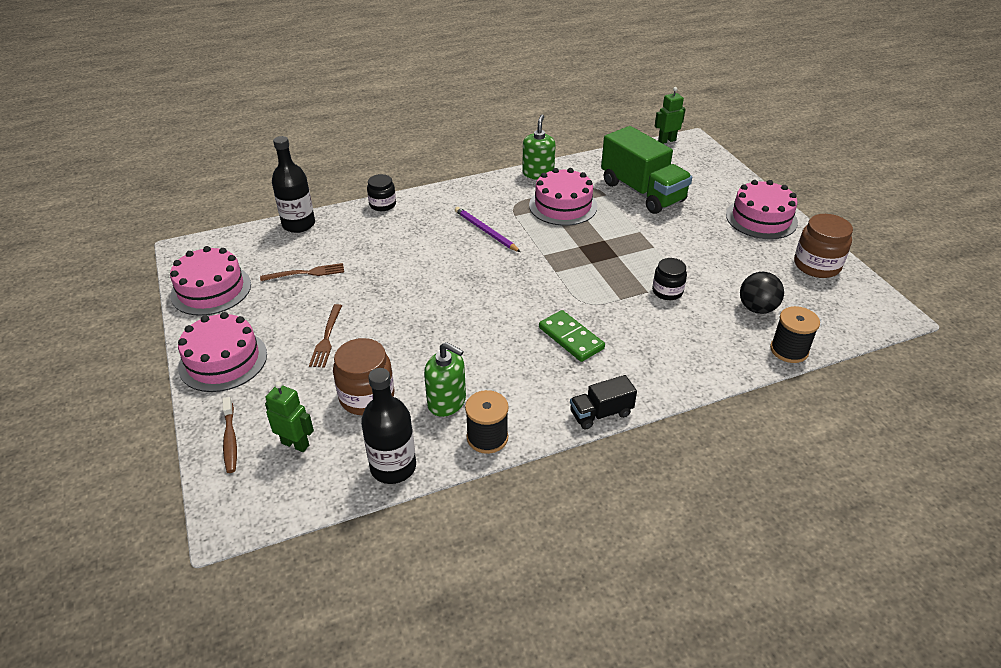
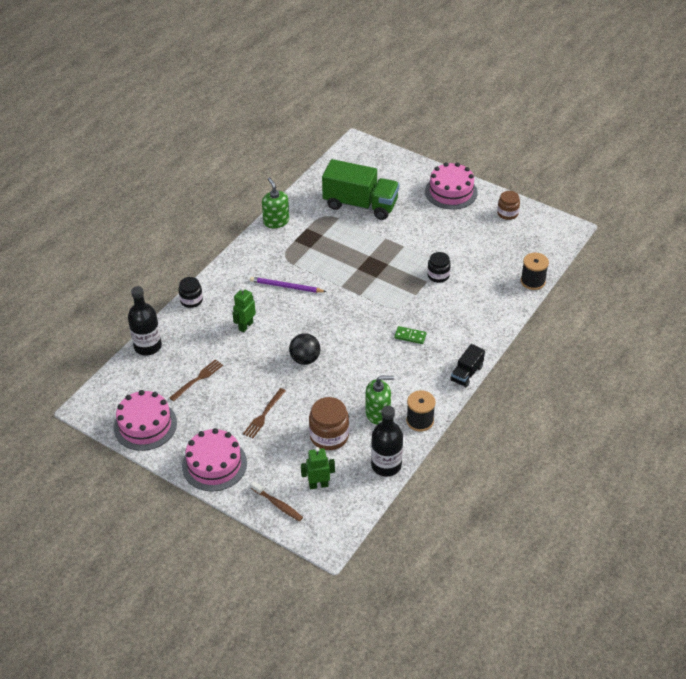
camera: 35 degrees left, 5 degrees up
(326, 338) = (264, 415): brown fork -> brown fork turned 60 degrees clockwise
(563, 206) = (318, 241): pink cake -> none
(571, 338) = (410, 336): green domino -> green domino, size x0.64
(666, 140) = (339, 150): green robot -> green robot (245, 326)
(757, 308) = (496, 261): black ball -> black ball (305, 359)
(817, 265) = (507, 213): brown jar -> brown jar, size x0.64

